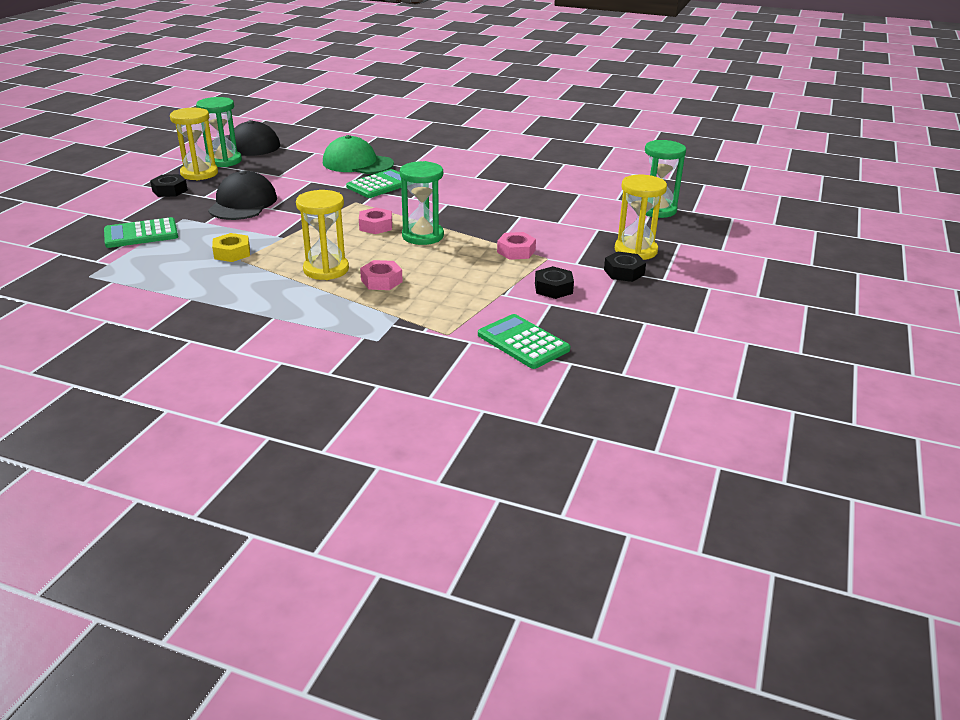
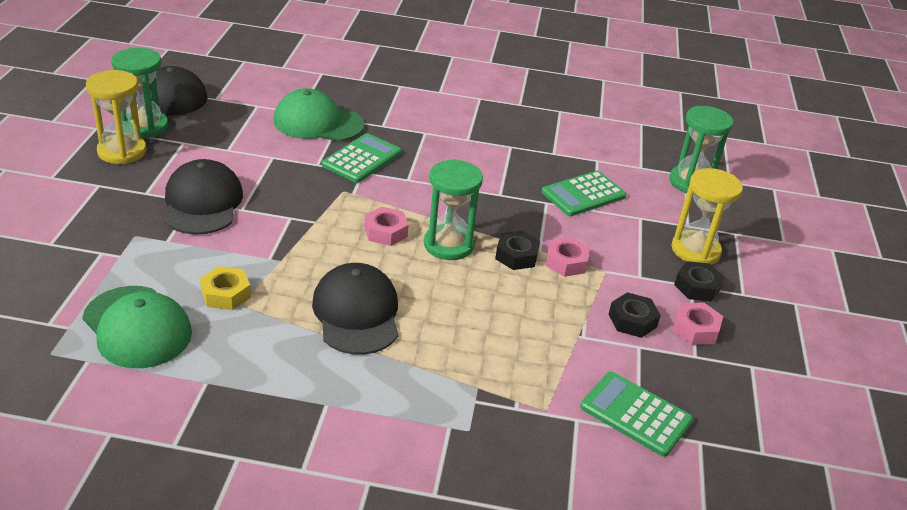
camera: 15 degrees left, 5 degrees up
(141, 234) = (90, 269): green calculator -> green calculator (583, 194)
(157, 266) = (137, 327): none -> green cap
(170, 190) = (95, 185): black nut -> black nut (516, 256)
(326, 269) = (356, 313): yellow hourglass -> black cap
(381, 281) = (432, 327): pink nut -> pink nut (695, 329)

